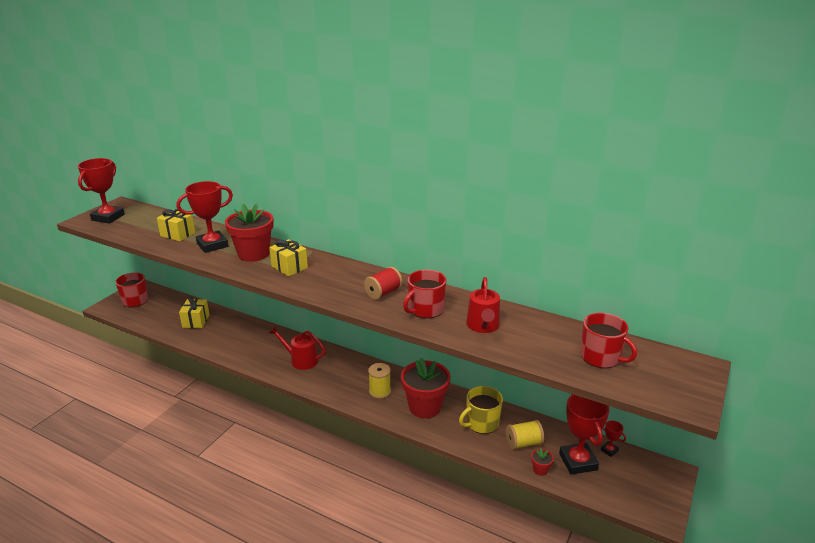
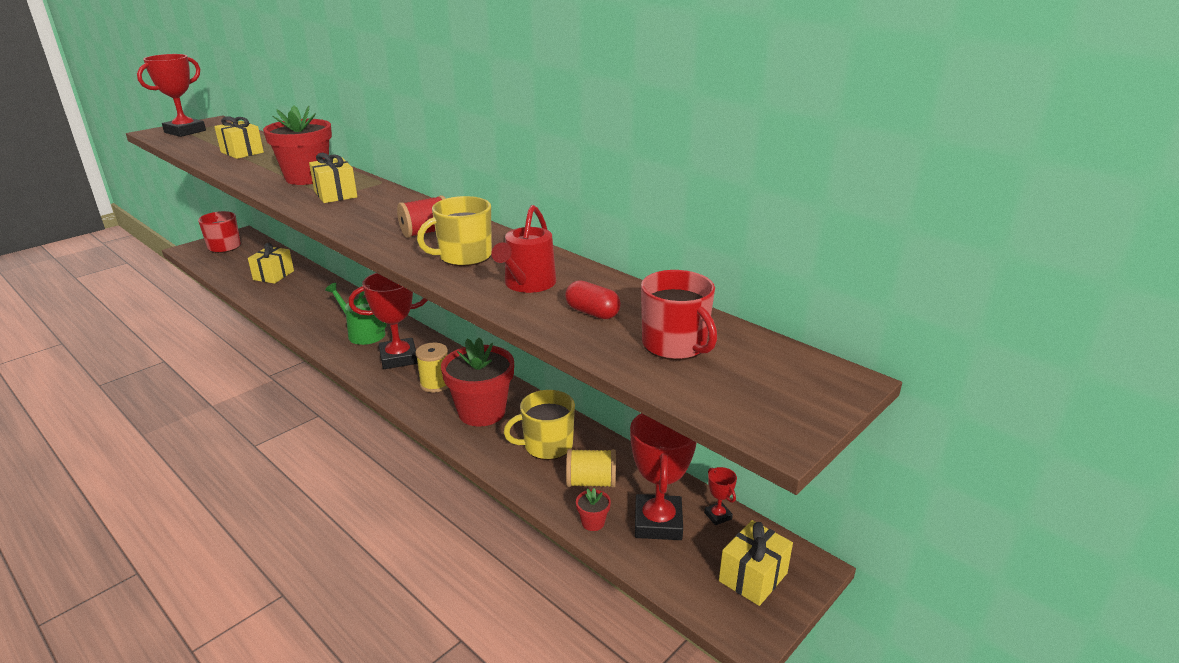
camera: 15 degrees right, 0 degrees up
(212, 245) = (269, 165): red trophy -> red trophy (398, 358)
(301, 360) = (363, 333): red watering can -> green watering can
(425, 310) = (464, 256): red mug -> yellow mug
(538, 342) = (592, 313): none -> red capsule
(648, 484) = (753, 577): none -> yellow gift

